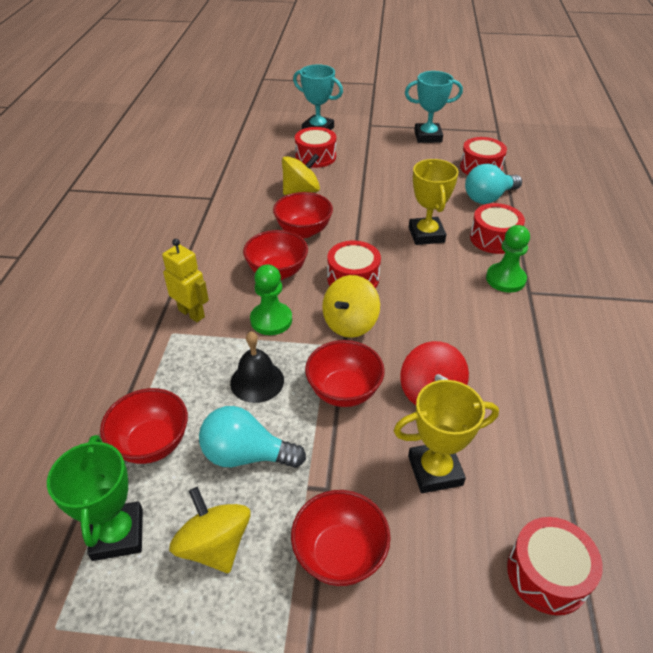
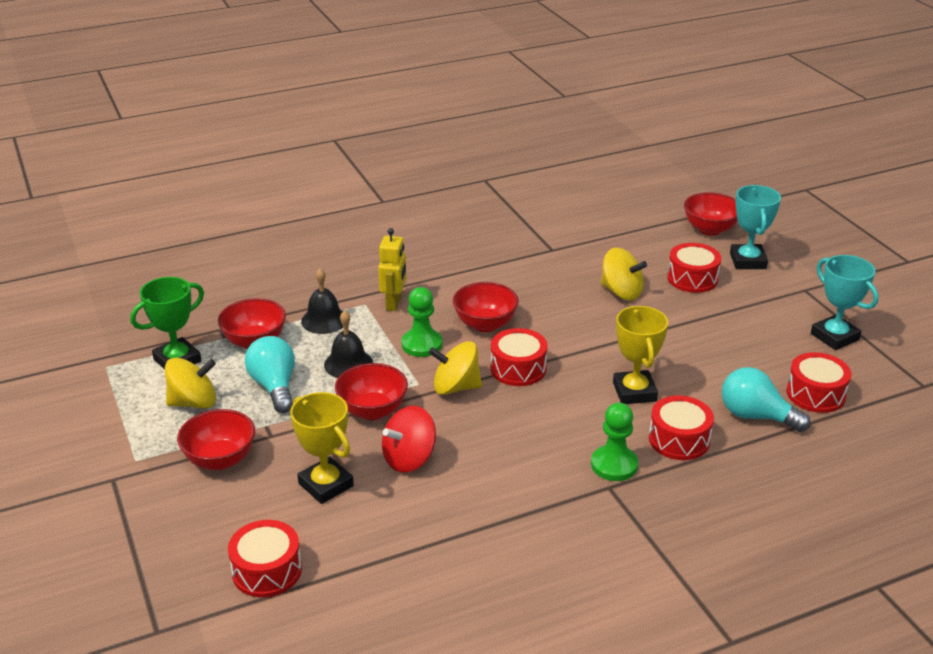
camera: 60 degrees right, 10 degrees down
(169, 372) = (324, 320): none -> black bell
(215, 545) = (193, 402): yellow spinning top -> yellow spinning top turned 45 degrees clockwise
(303, 231) = (559, 317): red bowl -> red bowl (710, 229)
(426, 235) = (634, 392): yellow trophy -> yellow trophy turned 60 degrees counterclockwise

